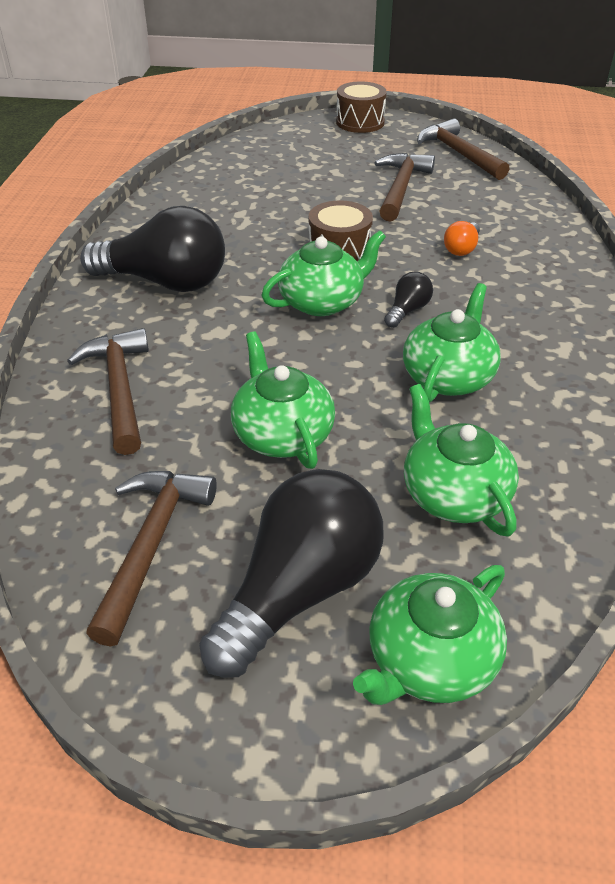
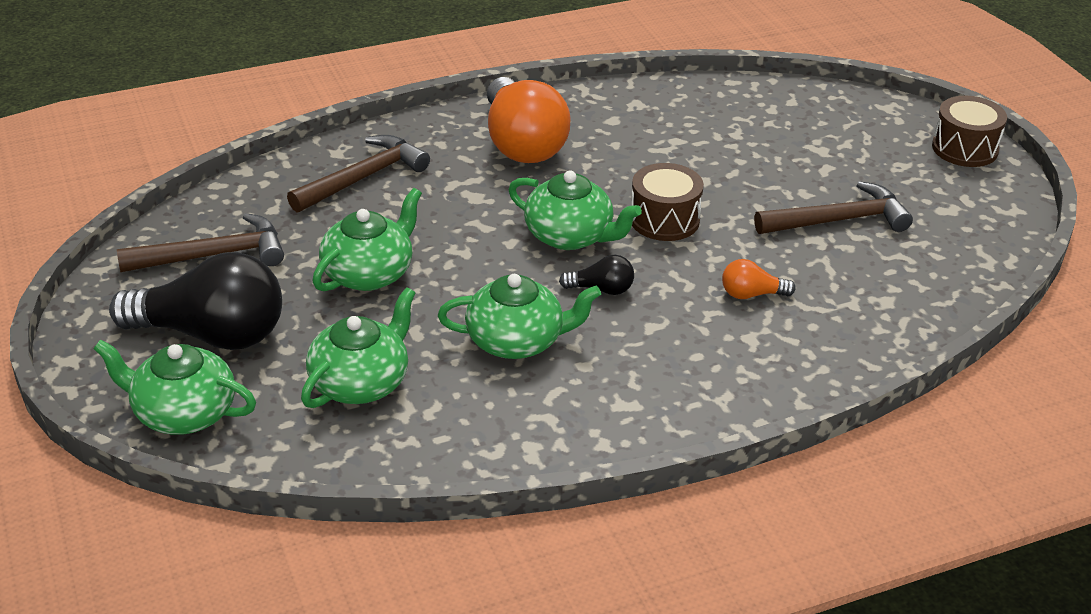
camera: 60 degrees right, 5 degrees down
(166, 282) = (522, 144): black light bulb -> orange light bulb
(459, 154) = (972, 239): brown hammer -> none

